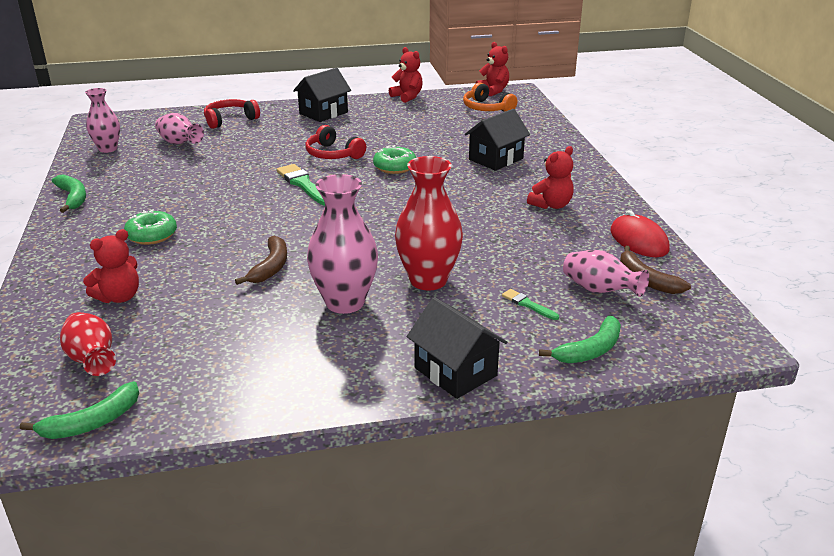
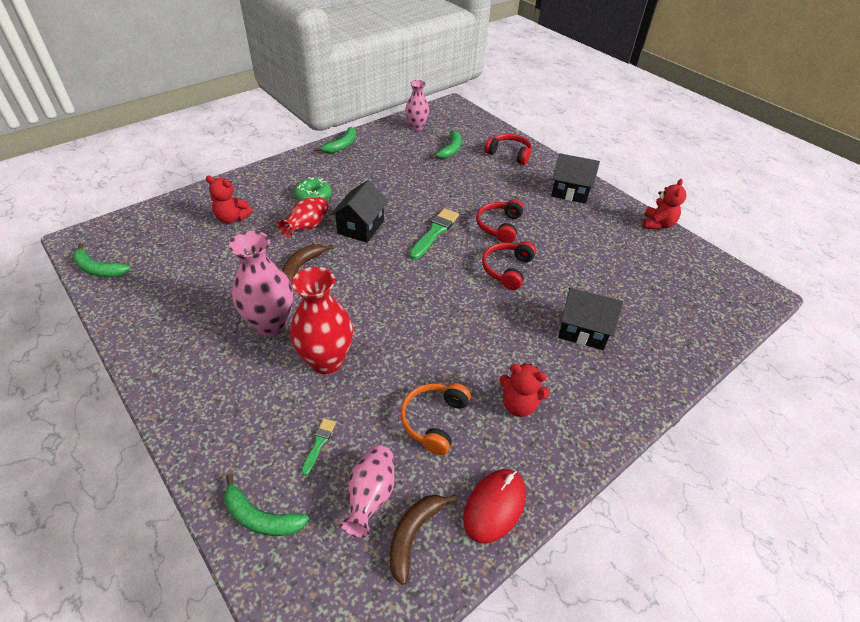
camera: 60 degrees right, 15 degrees up
(92, 360) = (160, 240): red vase -> red vase (307, 227)
(179, 143) = (450, 150): pink vase -> green banana
(271, 267) = (301, 267): brown banana -> brown banana turned 135 degrees clockwise
(395, 167) = (507, 269): green donut -> red headphones
(455, 372) = (198, 426): black house -> black house (361, 227)
(486, 108) = (693, 285): orange headphones -> orange headphones (434, 420)
(493, 91) = (742, 275): red teddy bear -> none

